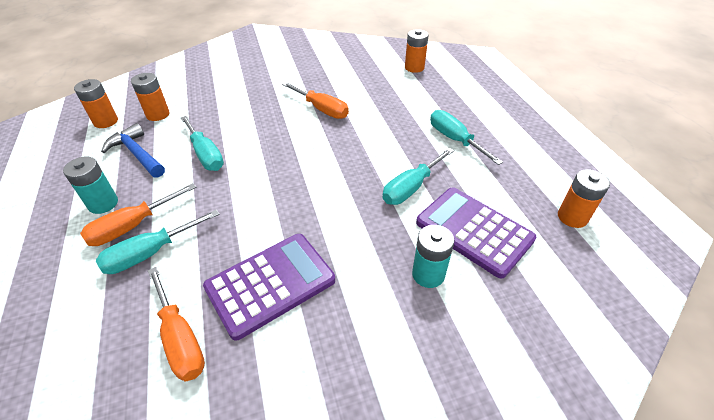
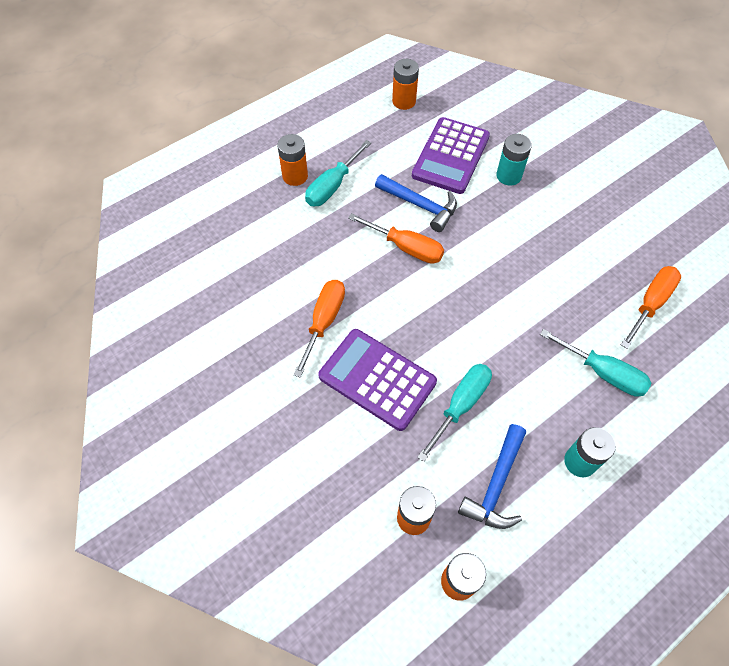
camera: 110 degrees left, 15 degrees up
(132, 226) = (587, 410): orange screwdriver -> orange screwdriver (406, 247)
(270, 284) = (576, 268): purple calculator -> purple calculator (377, 379)
(411, 188) = (420, 205): turquoise screwdriver -> blue hammer
(414, 68) = (188, 251): orange battery -> orange battery (295, 176)

